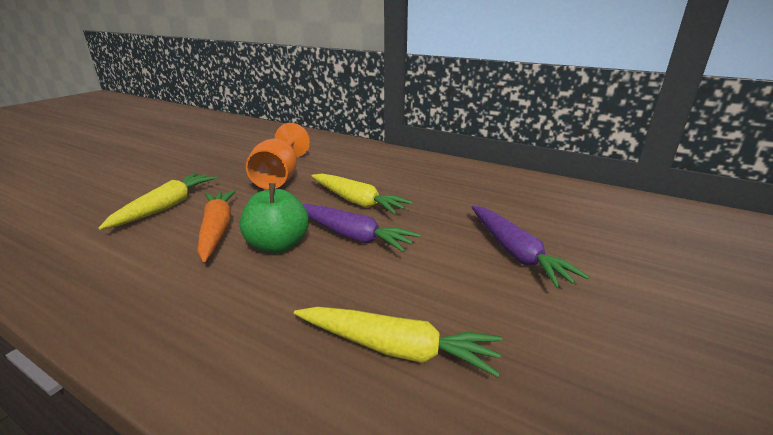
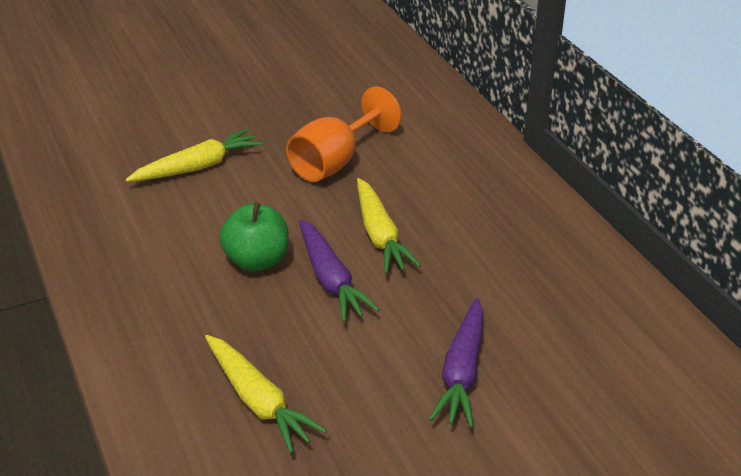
camera: 35 degrees right, 10 degrees up
(217, 230) = (221, 218): orange carrot -> none

